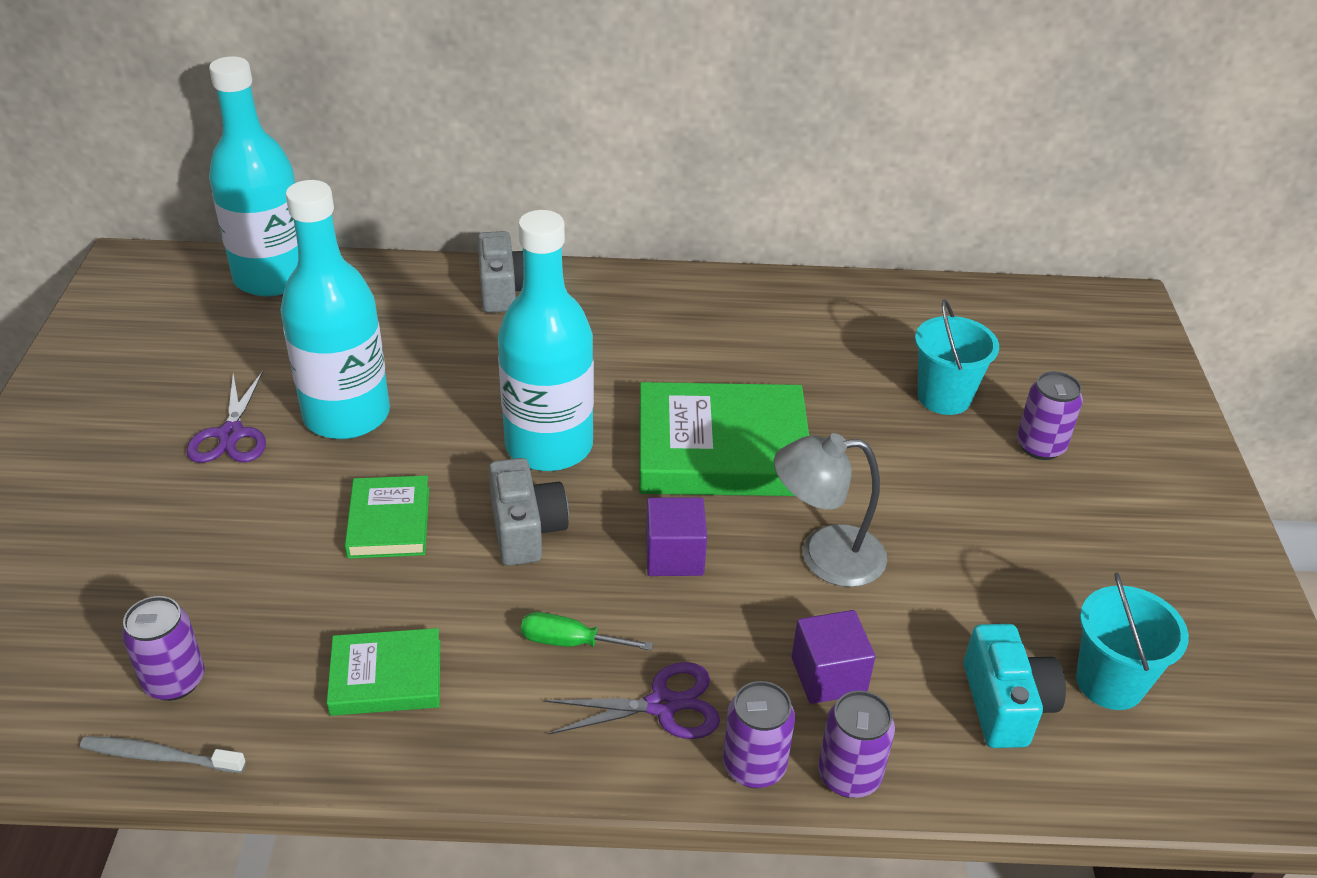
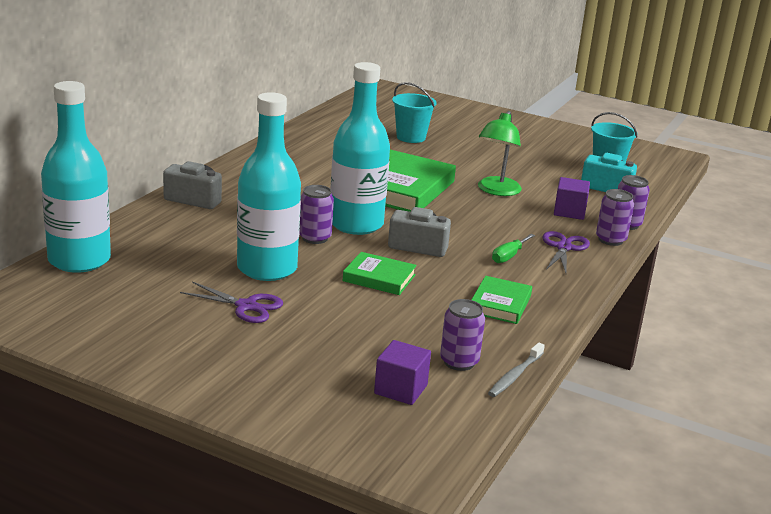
camera: 65 degrees left, 15 degrees down
(674, 556) = (468, 219): purple cube -> purple cube (400, 389)
(825, 556) = (496, 191): grey lamp -> green lamp
(1040, 446) = (463, 133): purple can -> purple can (315, 238)

